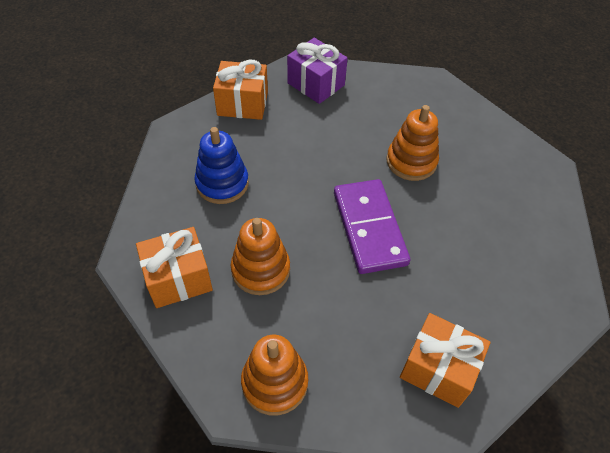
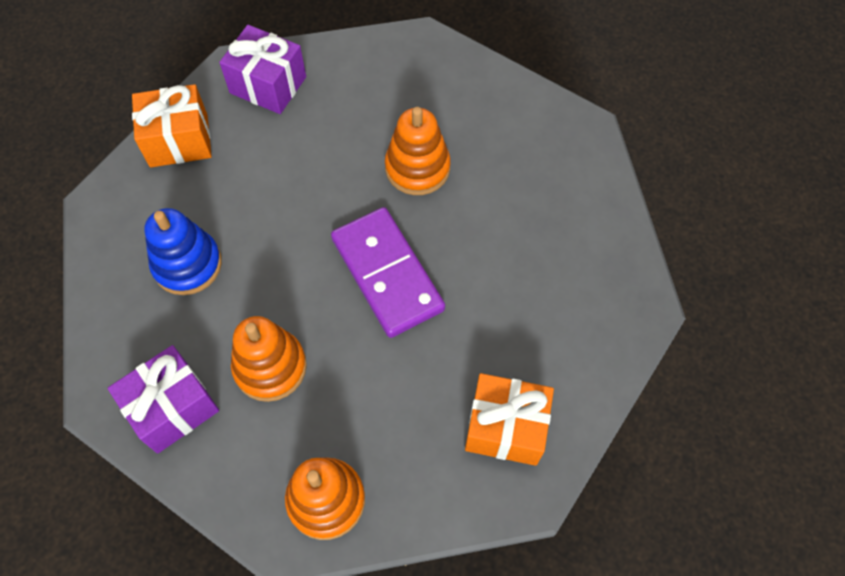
camera: 15 degrees left, 10 degrees up
(178, 279) = (173, 408): orange gift -> purple gift

